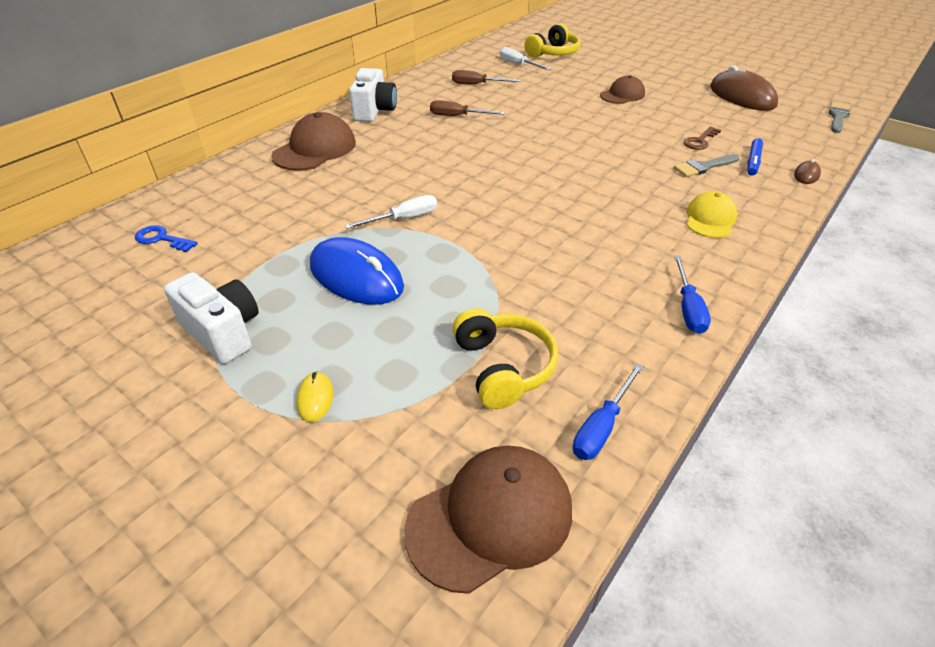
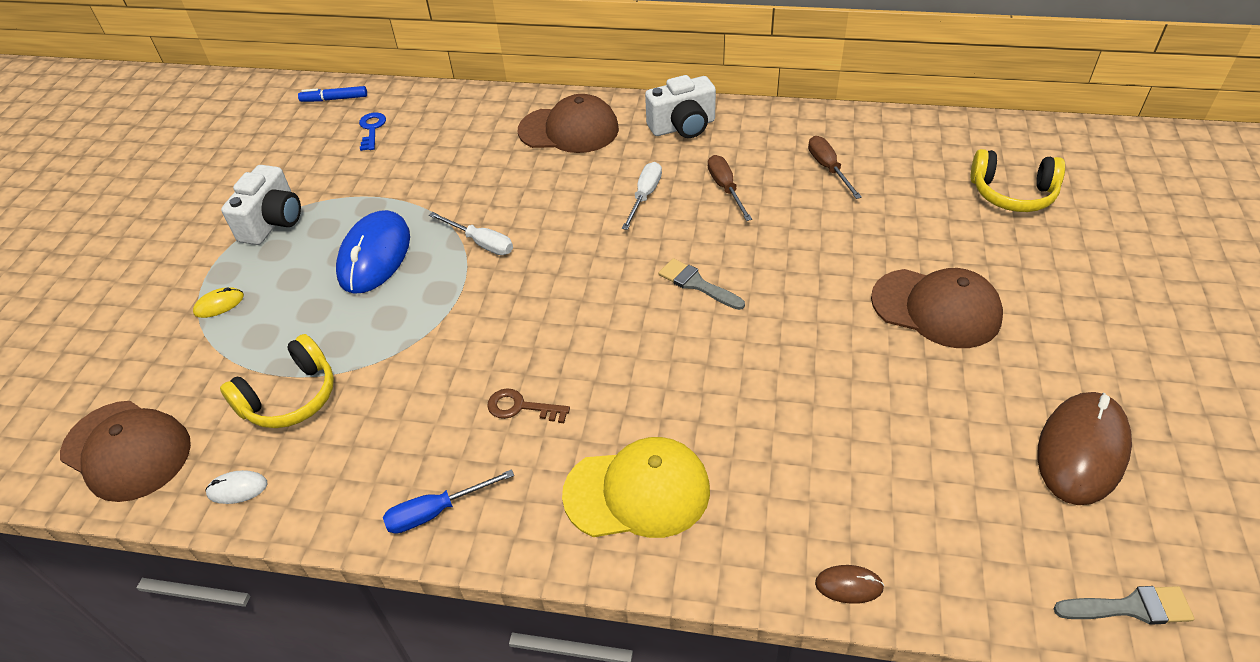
camera: 65 degrees right, 5 degrees up
(518, 65) = (931, 177): white screwdriver -> white screwdriver (645, 196)
(602, 427) = (237, 489): blue screwdriver -> white mouse
(622, 95) = (936, 308): brown cap -> brown cap, size x1.60
(700, 141) = (857, 432): brown key -> brown key (521, 407)
(703, 167) = (777, 454): grey brush -> grey brush (697, 284)
(710, 219) = (637, 492): yellow cap -> yellow cap, size x1.60
(753, 161) = (840, 509): blue marker -> blue marker (334, 99)

